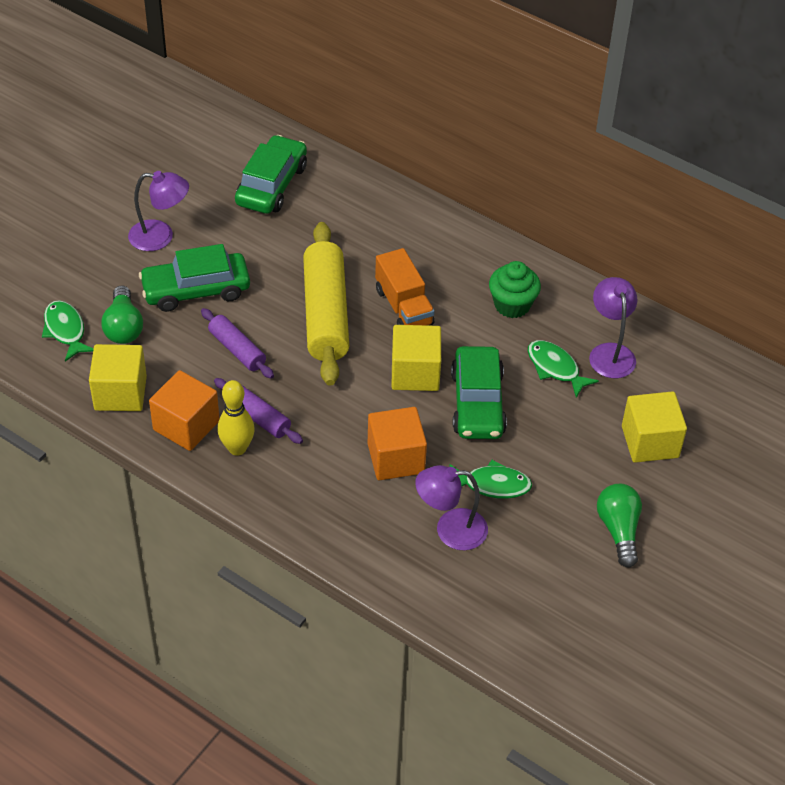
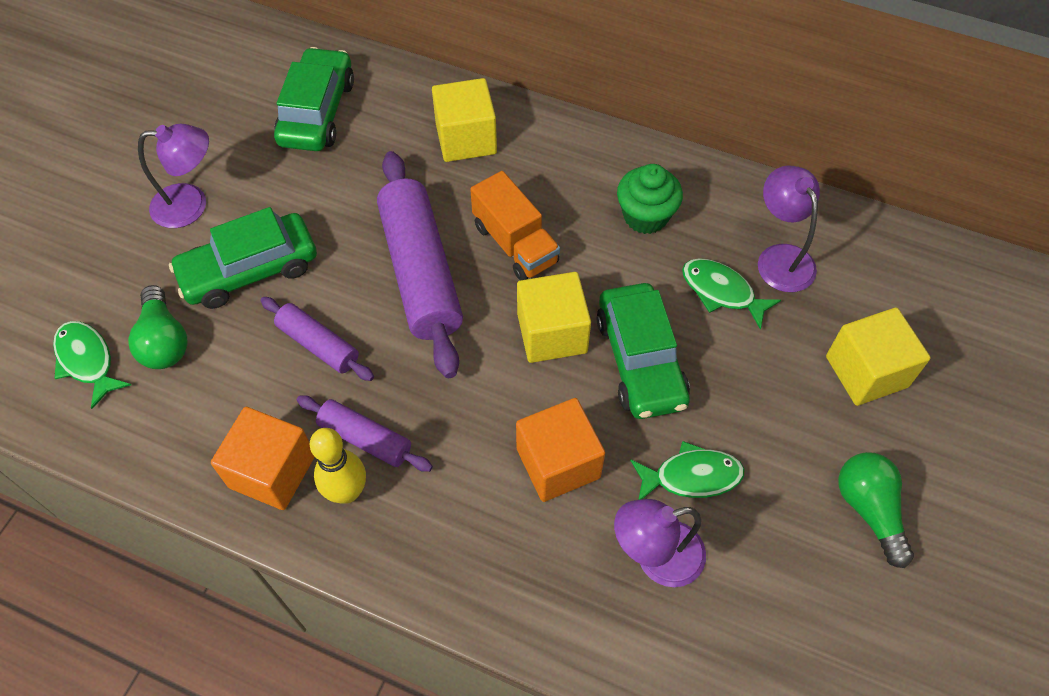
camera: 10 degrees left, 10 degrees up
(120, 393) = (175, 440): yellow cube -> yellow cube (466, 139)
(325, 314) = (420, 272): yellow rolling pin -> purple rolling pin

